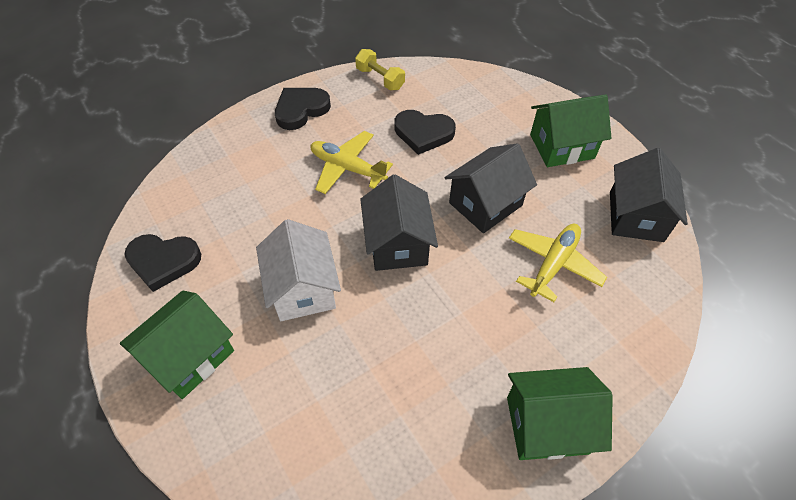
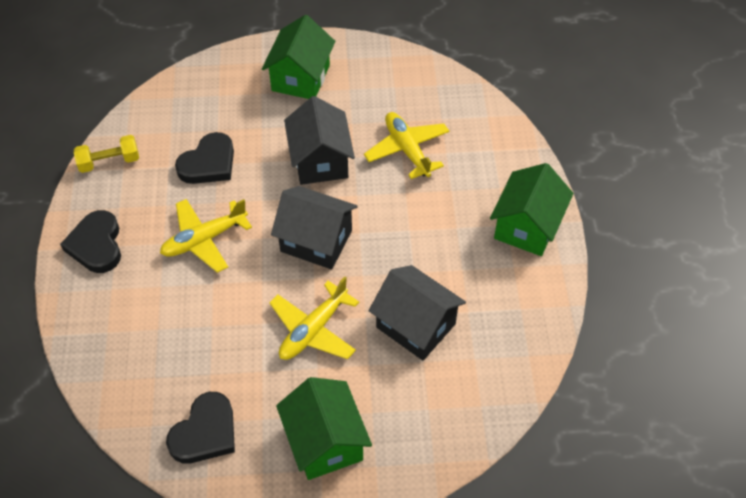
camera: 60 degrees left, 0 degrees up
(303, 289) = (313, 330): white house -> yellow plane
(636, 216) = (401, 75): black house -> black house (415, 325)

